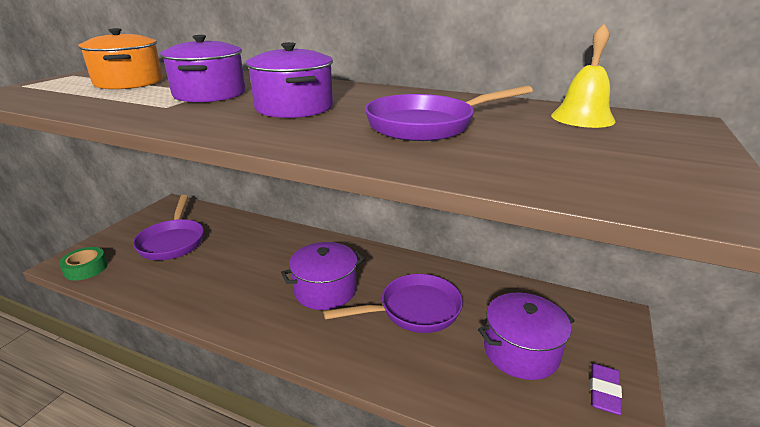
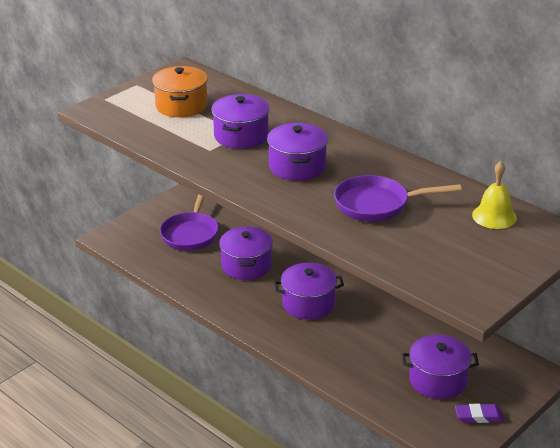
camera: 20 degrees right, 5 degrees up
(86, 268) = (122, 246): green tape -> none
(242, 262) = (246, 266): none -> purple pot
(414, 310) = (373, 334): purple pan -> none
(604, 391) = (478, 416): purple eraser -> purple eraser turned 45 degrees clockwise

